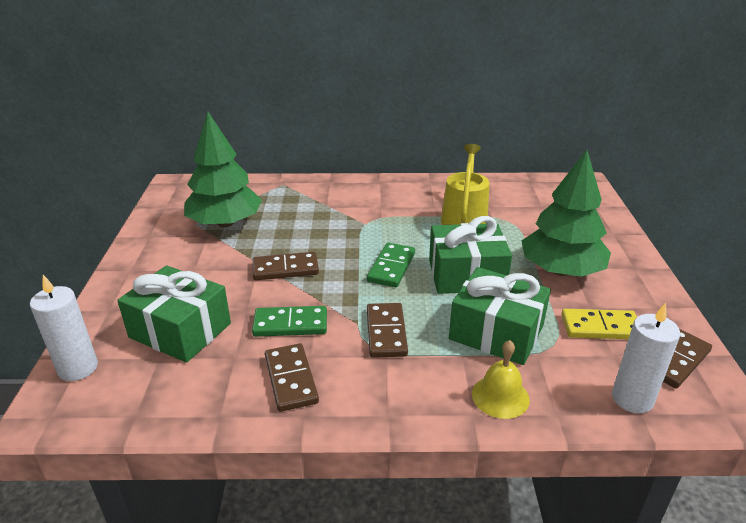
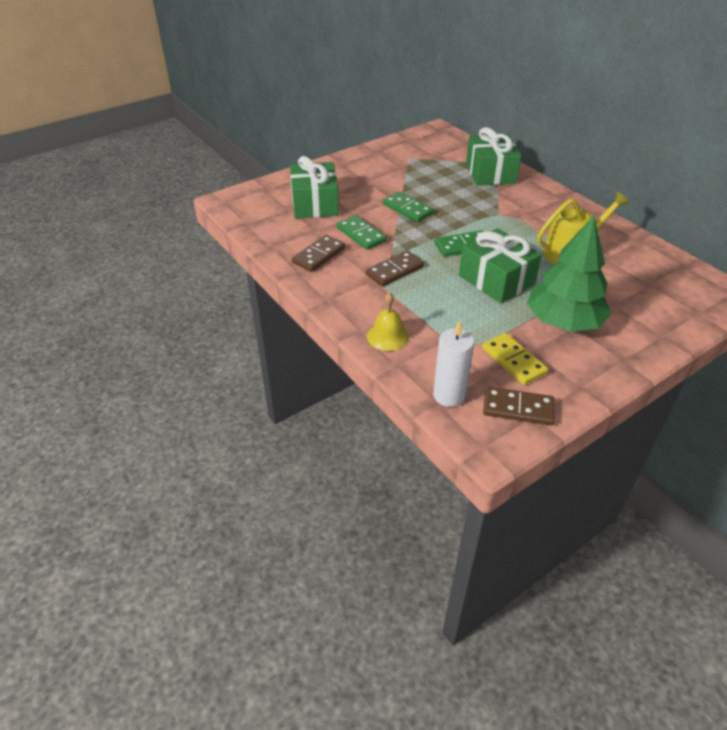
camera: 55 degrees right, 10 degrees up
(78, 368) = (258, 191): white candle -> none
(225, 223) = (423, 167): green tree -> none
(285, 269) = (407, 209): brown domino -> green domino
(496, 332) = (448, 314): green gift -> green gift (490, 173)

